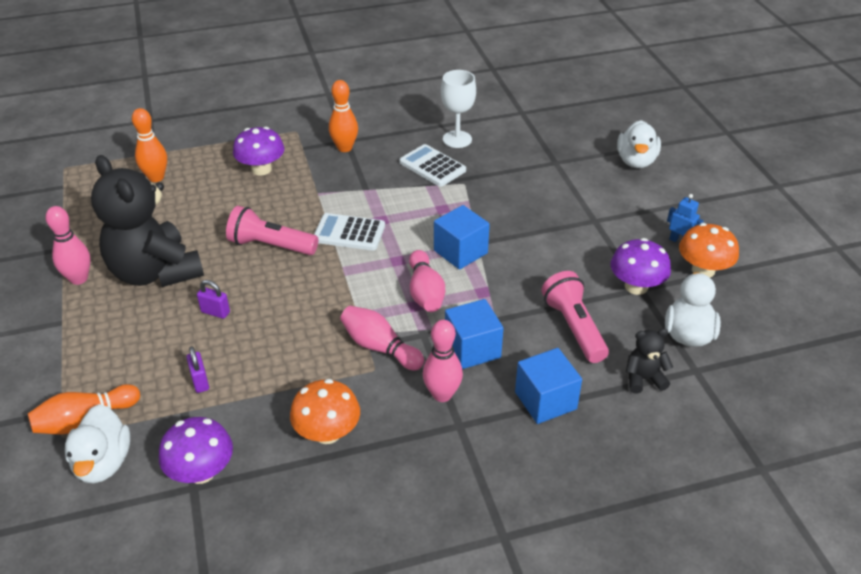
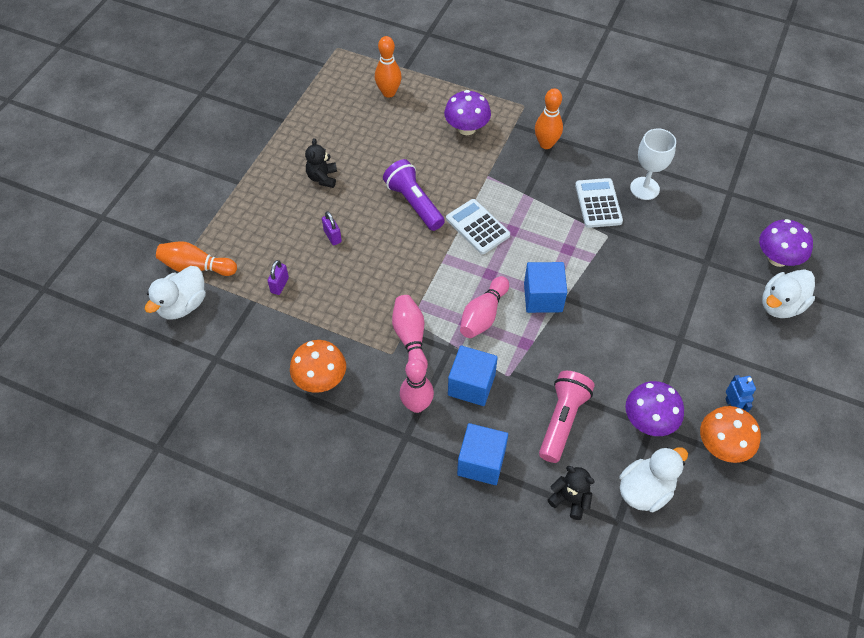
camera: 40 degrees right, 15 degrees up
(79, 279) = (274, 153): pink bowling pin -> none
(155, 272) = (322, 178): black teddy bear -> black teddy bear, size x0.42
(201, 472) = (228, 351): purple mushroom -> purple mushroom (777, 258)
(270, 245) = (414, 203): pink flashlight -> purple flashlight

